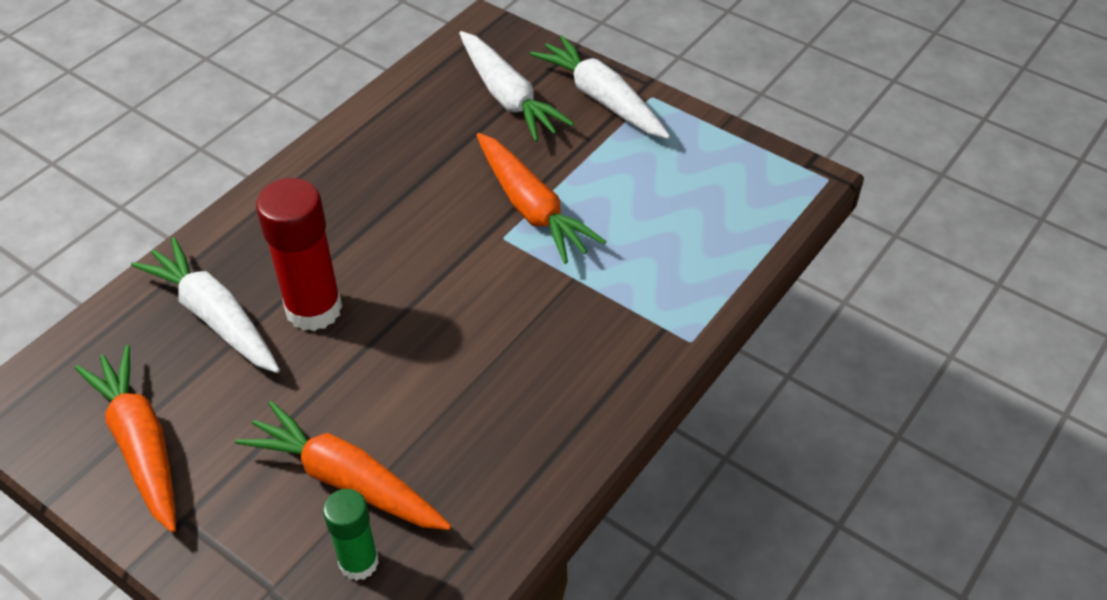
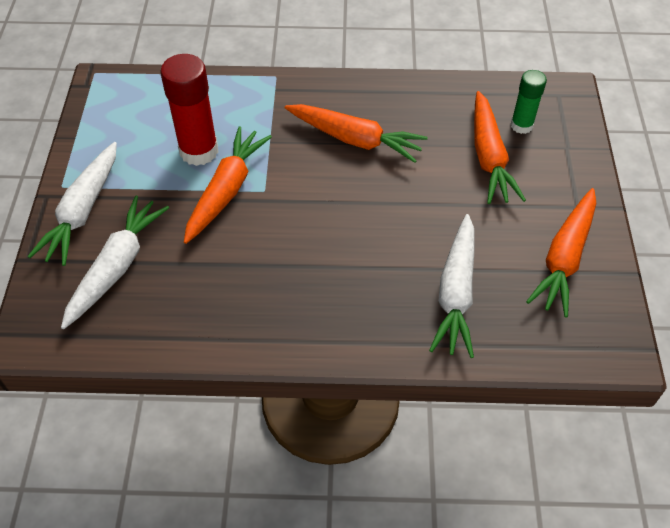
camera: 125 degrees left, 5 degrees up
(314, 309) = (402, 246): red glue stick -> red glue stick (199, 151)
(505, 358) = (355, 139): none -> orange carrot

